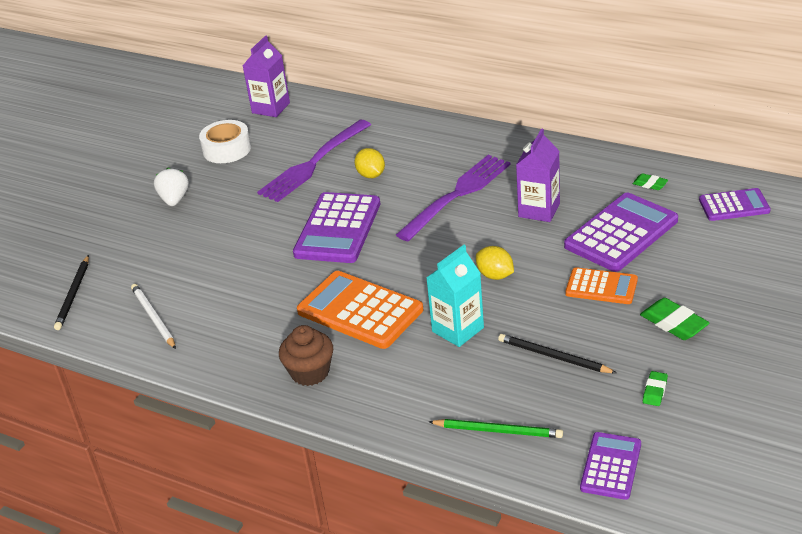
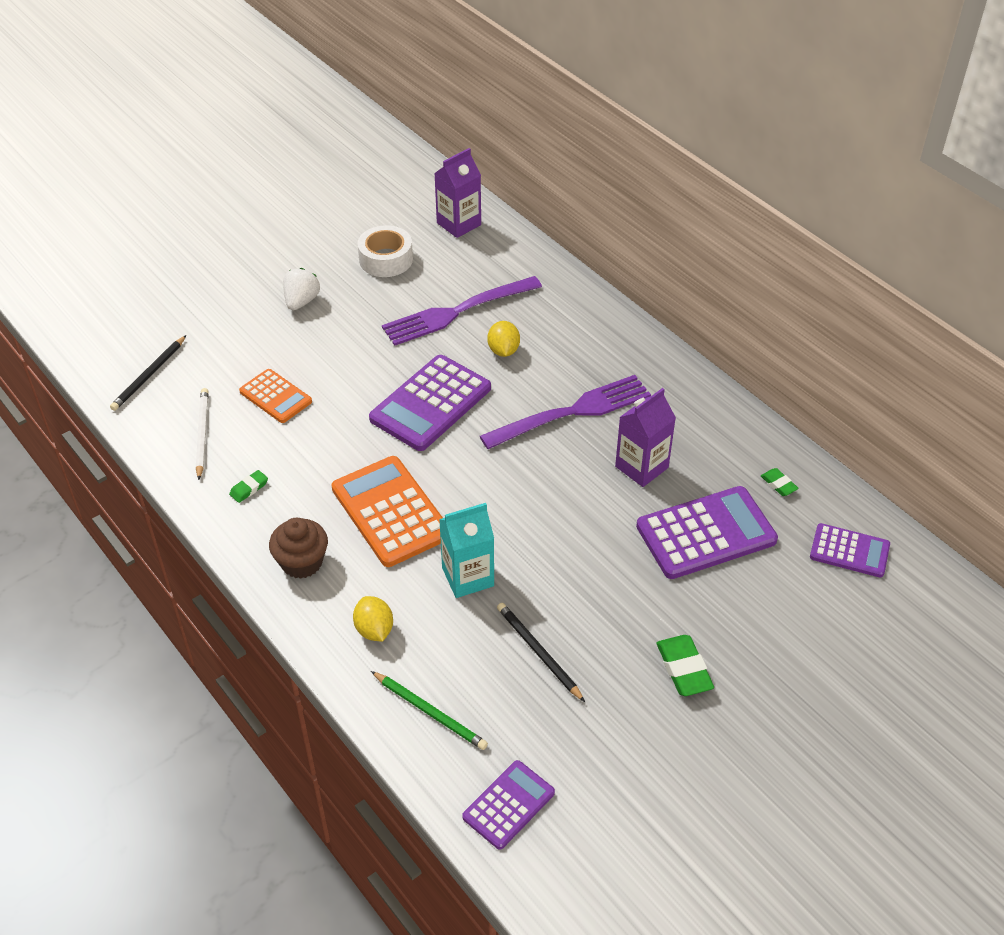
camera: 20 degrees right, 10 degrees up
(495, 275) = (545, 528): yellow lemon -> yellow lemon (374, 630)
(601, 287) = (641, 591): orange calculator -> orange calculator (275, 397)
(655, 391) = (609, 740): green eraser -> green eraser (249, 488)

